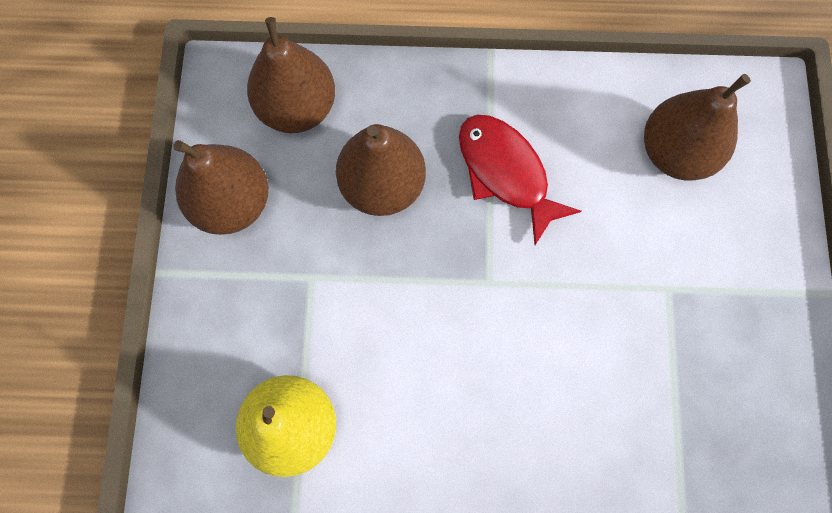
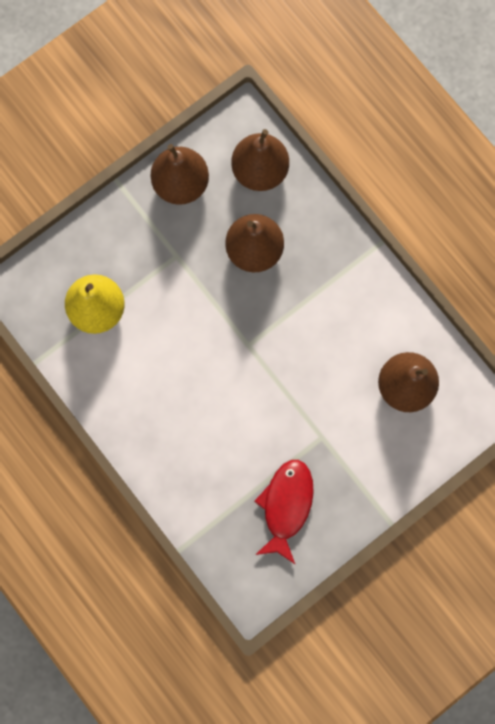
camera: 50 degrees right, 5 degrees up
(506, 173) = (315, 307): red fish -> red fish (286, 506)

